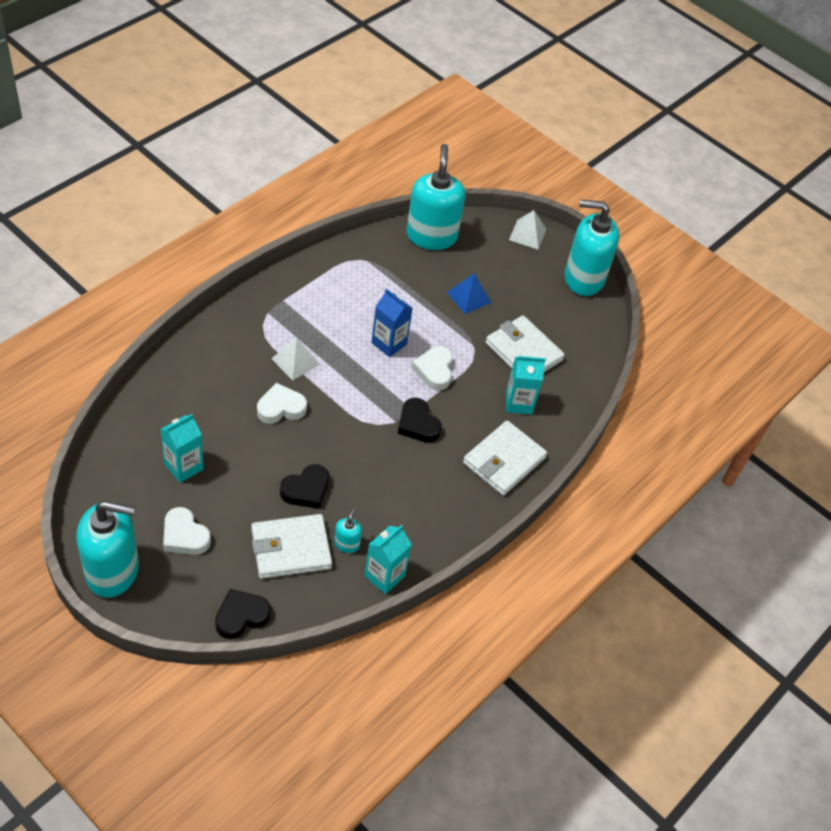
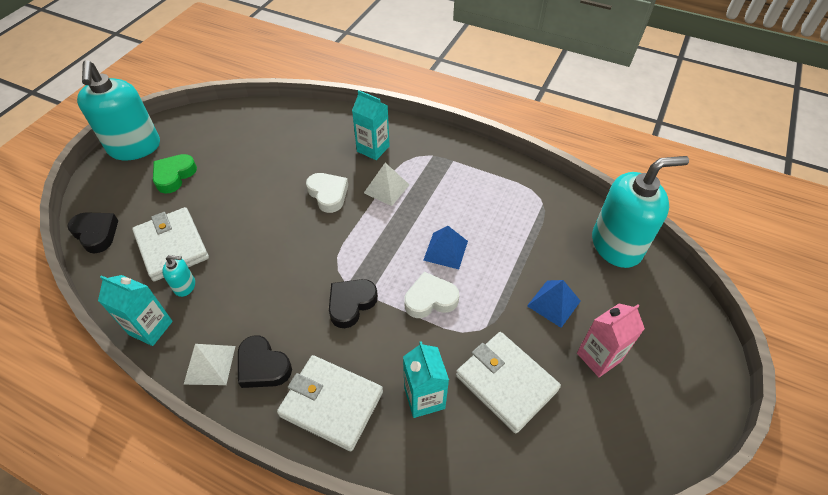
camera: 80 degrees right, 0 degrees up
(184, 466) = (244, 155): turquoise carton -> turquoise carton (373, 149)
(184, 536) = (174, 176): white heart -> green heart
(306, 490) = (241, 238): black heart -> black heart (263, 366)
(389, 343) = (445, 250): blue carton -> blue pyramid
(522, 292) = (598, 357): none -> pink carton
(523, 351) = (506, 383): white wallet -> white wallet turned 75 degrees counterclockwise
(527, 234) = (697, 338): white pyramid -> white pyramid (210, 364)
(583, 278) = (675, 425): turquoise soap dispenser -> none

